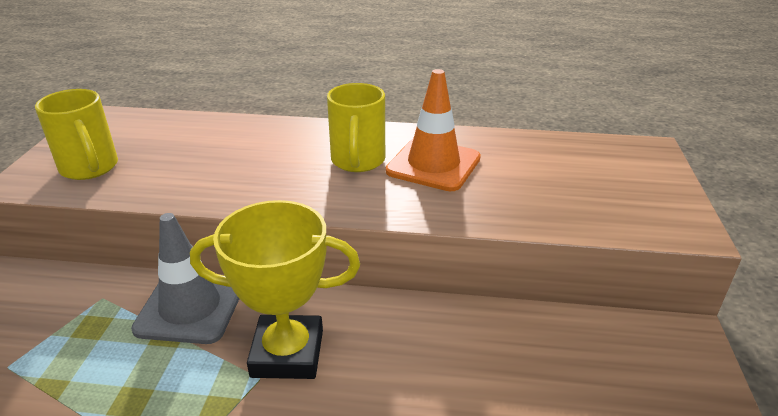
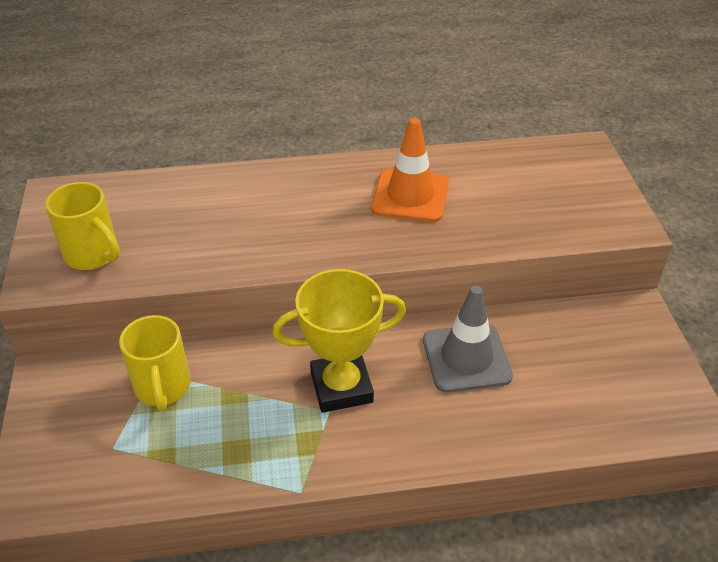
camera: 15 degrees left, 10 degrees up
(190, 308) = (239, 366): grey traffic cone -> grey traffic cone (466, 358)
(358, 161) = (342, 204): yellow mug -> yellow mug (163, 388)

